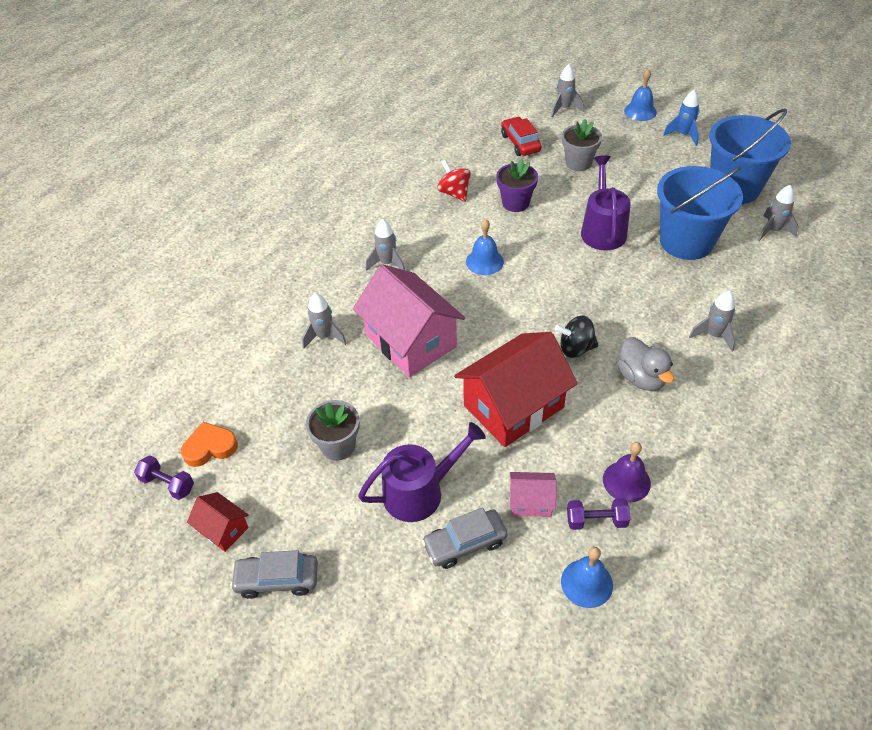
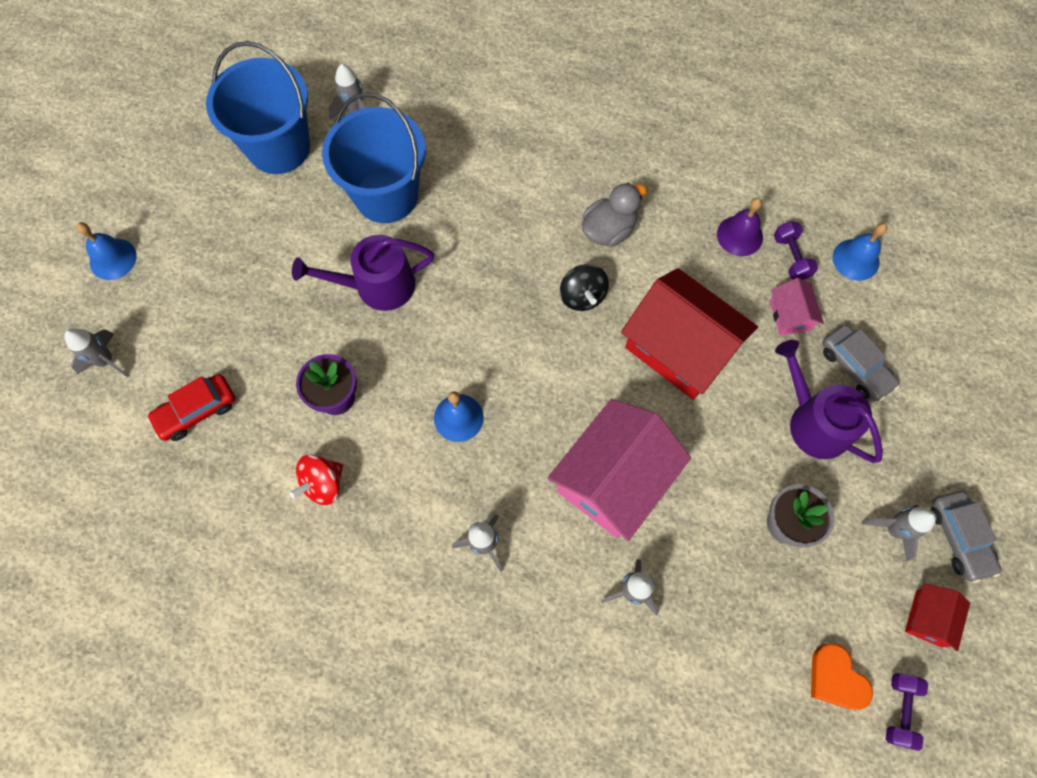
camera: 105 degrees left, 20 degrees up
(578, 163) = (240, 327): grey flower pot -> none
(683, 135) = (169, 204): blue rocket -> none
(713, 335) = (532, 167): grey rocket -> grey rocket (894, 530)

